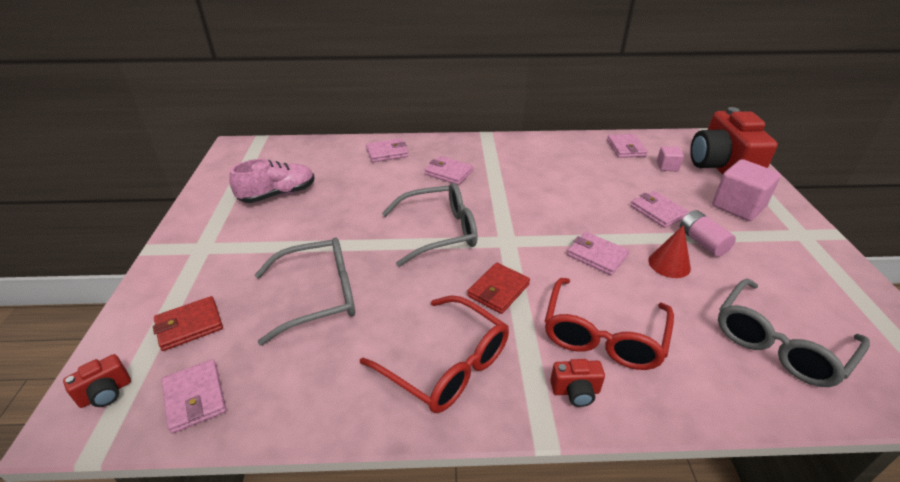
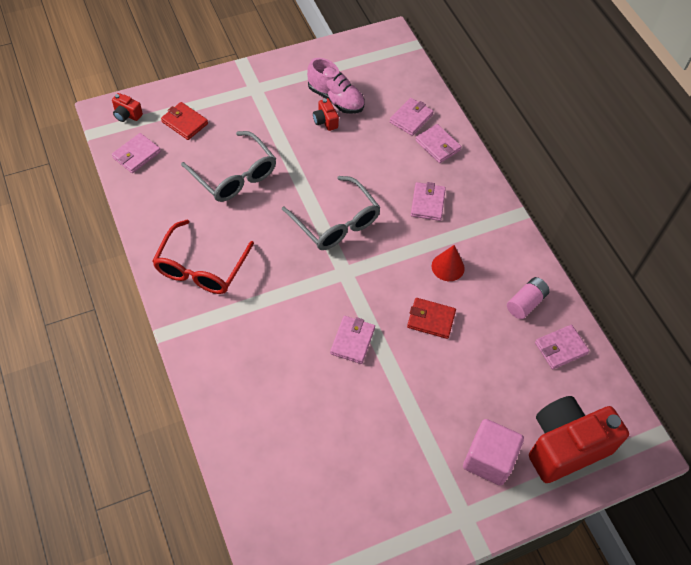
camera: 65 degrees right, 20 degrees up
(498, 290) = (282, 280): red wallet -> red wallet (431, 319)
(575, 391) = (203, 344): red camera -> red camera (325, 121)
(603, 335) = (260, 355): red glasses -> none
(658, 212) = (444, 385): pink wallet -> pink wallet (411, 118)
(667, 167) = (539, 391): pink cube -> none
(669, 264) = (364, 397): red cone -> red cone (448, 267)
(702, 242) = (409, 424): pink battery -> pink battery (526, 303)
(779, 343) = (295, 476): grey glasses -> none

